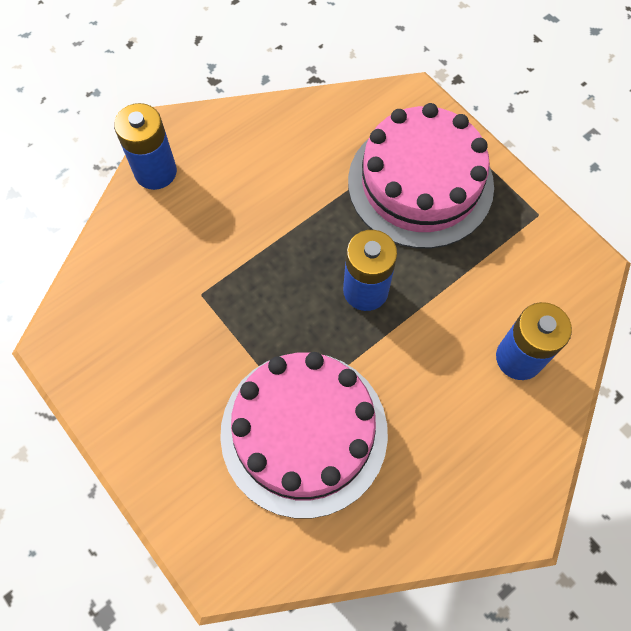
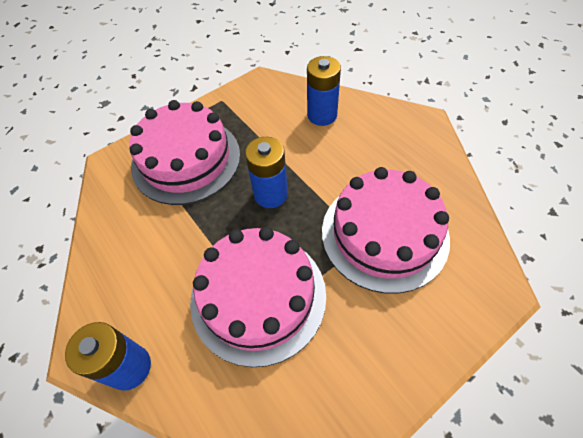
camera: 85 degrees left, 10 degrees down
(224, 283) = (258, 296): none -> pink cake

